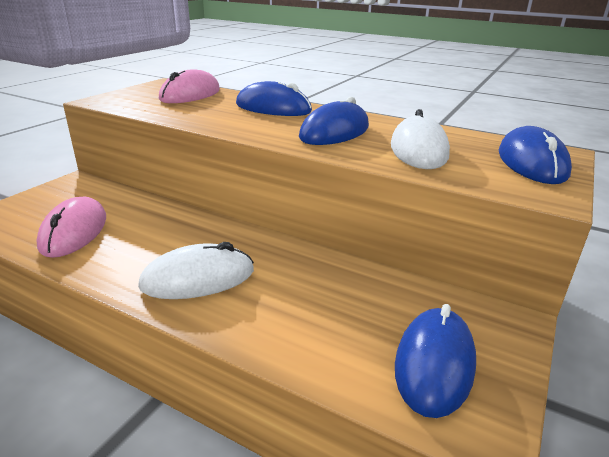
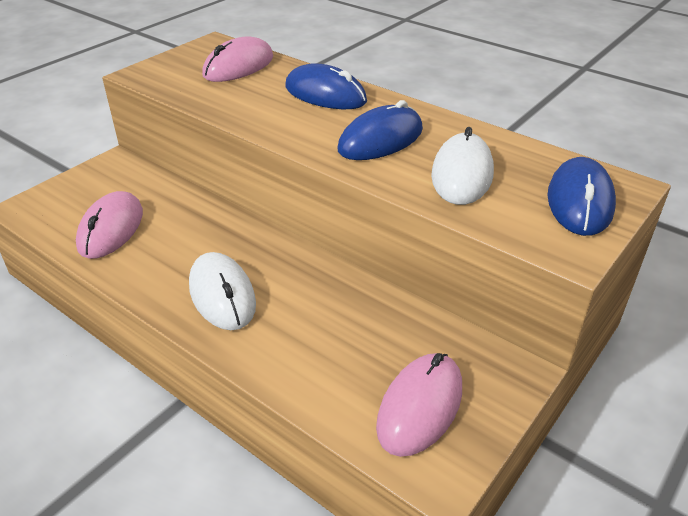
camera: 10 degrees right, 10 degrees up
(198, 278) = (222, 295): white mouse -> white mouse turned 75 degrees clockwise
(434, 364) = (420, 406): blue mouse -> pink mouse

